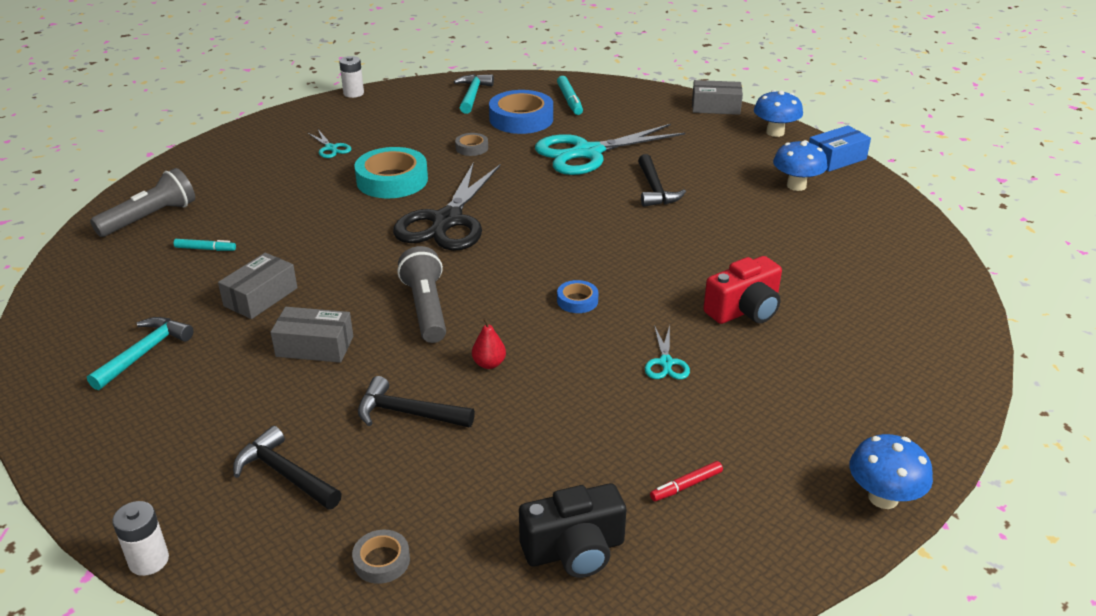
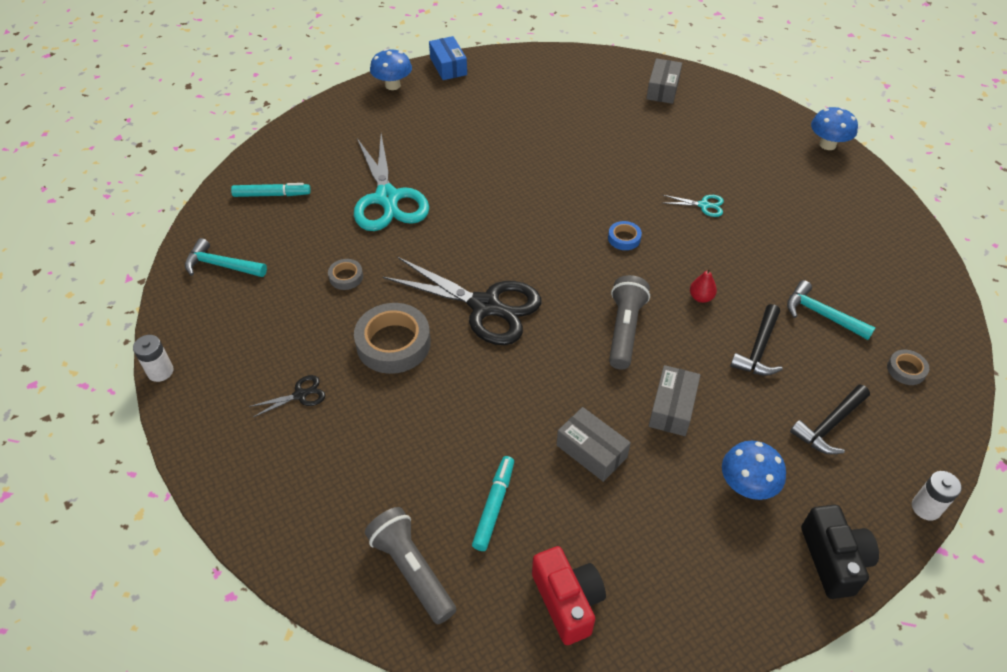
camera: 80 degrees left, 15 degrees up
(144, 353) = (674, 543): turquoise hammer -> turquoise hammer (822, 315)
(205, 249) = (494, 506): turquoise marker -> turquoise marker, size x1.53
(331, 148) = (300, 395): turquoise scissors -> black scissors
(392, 180) = (393, 343): turquoise tape -> grey tape
(426, 308) = (624, 330): grey flashlight -> grey flashlight turned 105 degrees clockwise
(521, 119) = (297, 234): blue tape -> none
(574, 550) = (884, 276): black camera -> black camera (833, 560)
(654, 189) = (466, 169): black hammer -> none
(686, 486) = (824, 218): red marker -> none
(715, 107) = (331, 107): grey box -> grey box (662, 89)
(744, 310) = (646, 157): red camera -> red camera (567, 601)
(796, 186) = (483, 95): blue mushroom -> blue mushroom (747, 486)

